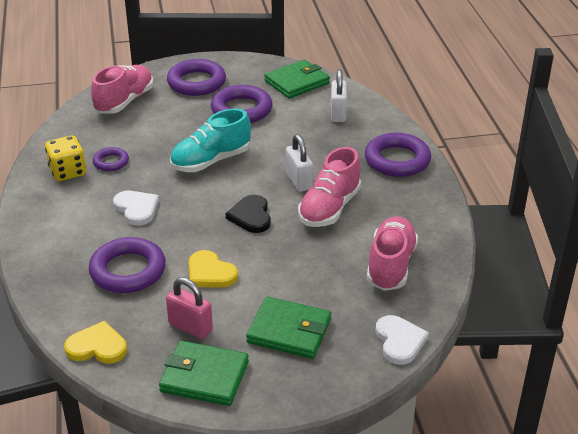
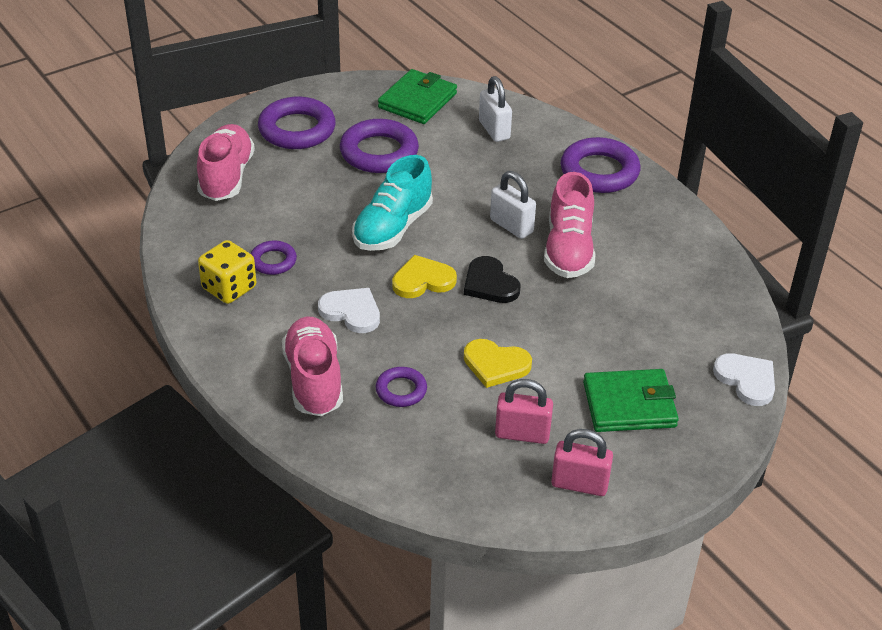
camera: 25 degrees left, 5 degrees up
(97, 347) = (437, 490): yellow heart -> yellow heart (423, 280)
(128, 271) = (401, 390): purple ring -> purple ring, size x0.54
(204, 376) = (579, 484): green wallet -> pink padlock
(390, 266) = (679, 298): pink shoe -> pink shoe (314, 380)

